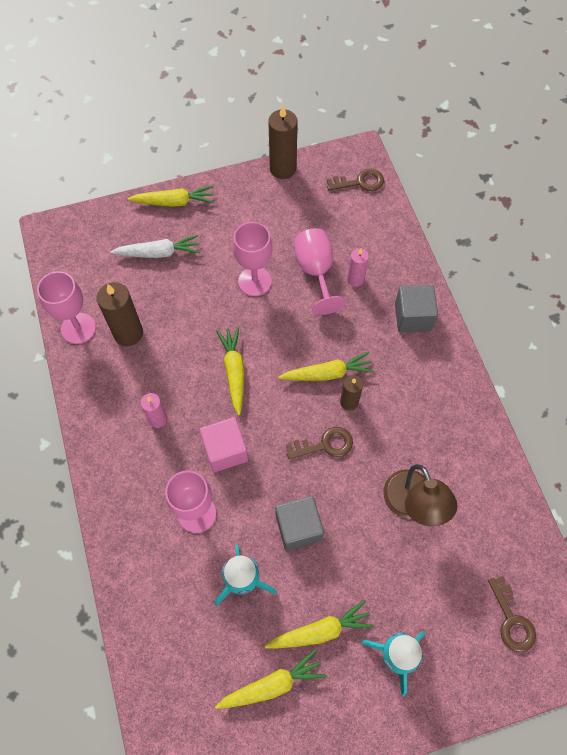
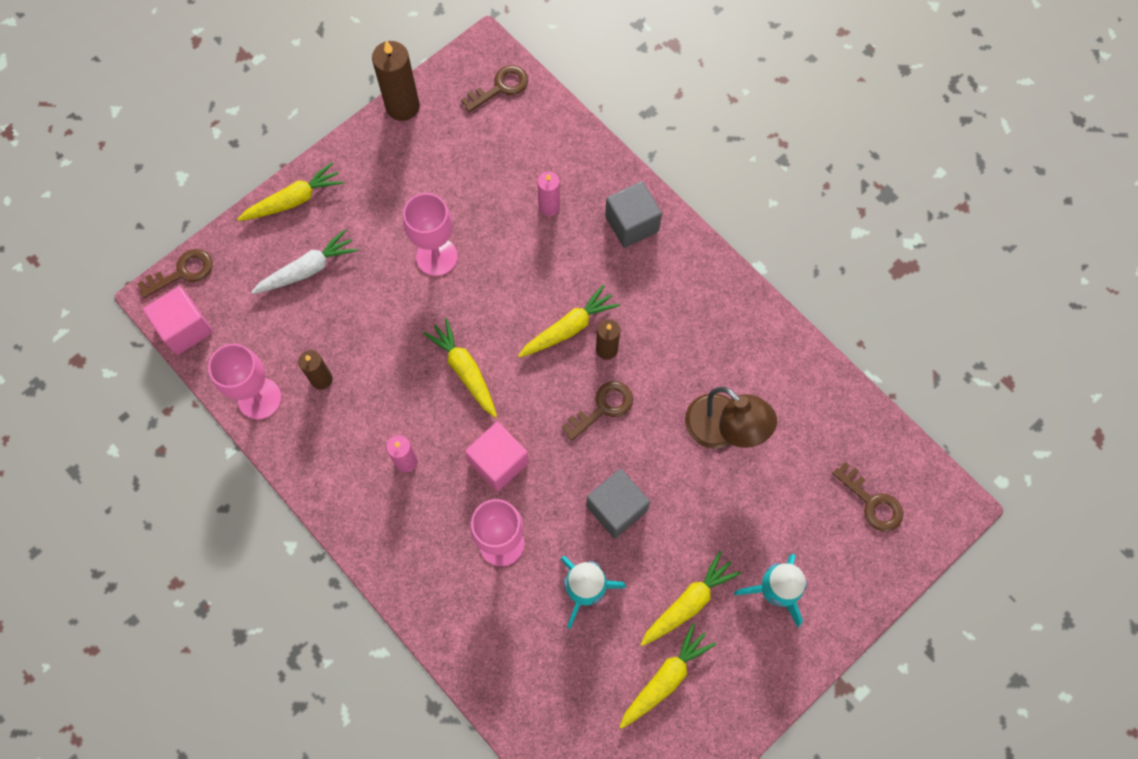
camera: 25 degrees left, 5 degrees up
(54, 258) = (185, 328): none -> pink cube
(73, 220) = (182, 272): none -> brown key
(128, 333) = (321, 379): brown candle -> brown candle, size x0.60
(316, 272) = (501, 216): pink goblet -> none

